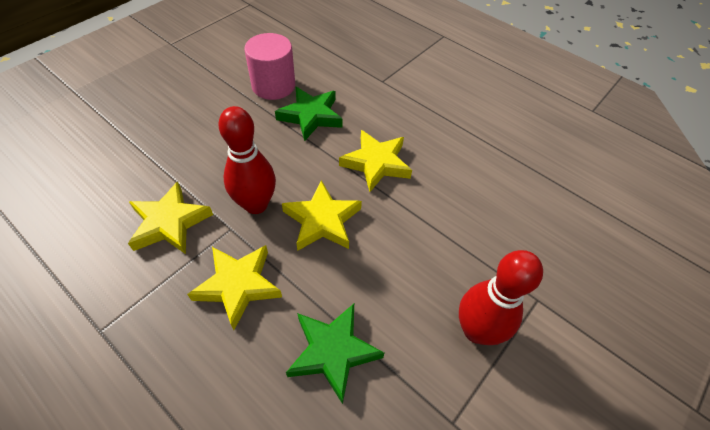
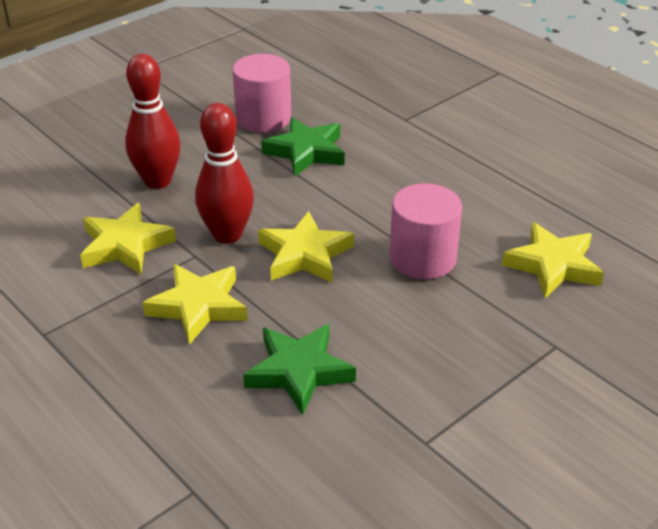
camera: 10 degrees right, 15 degrees down
(376, 163) = (381, 203): yellow star -> yellow star (553, 265)
(417, 217) = (422, 258): none -> pink cylinder
(476, 330) = (472, 367): red bowling pin -> red bowling pin (157, 181)

